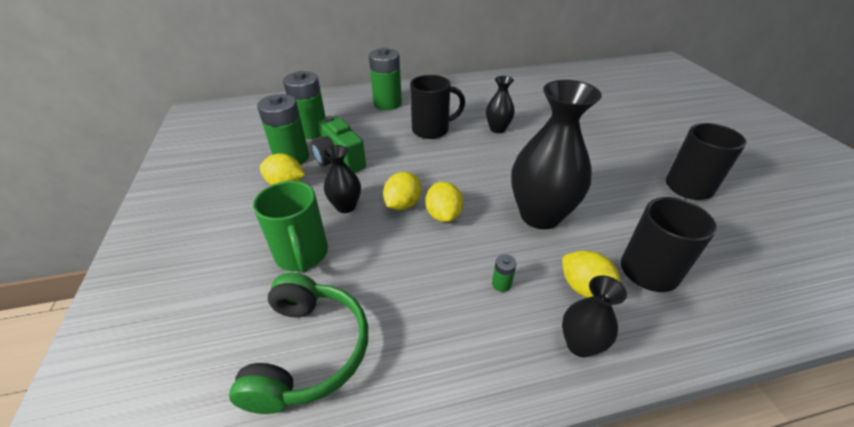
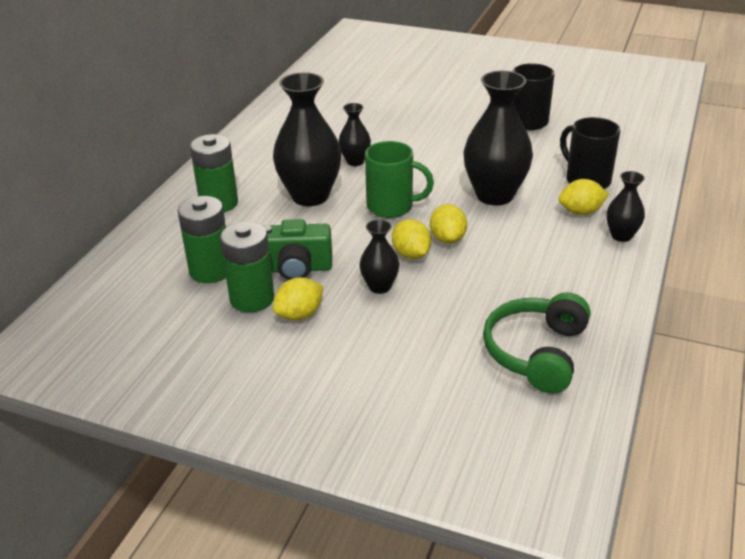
camera: 55 degrees left, 5 degrees down
(302, 255) = (423, 330): green mug -> green mug (392, 207)
(309, 351) = (536, 352): green headphones -> green headphones turned 105 degrees counterclockwise
(432, 130) = (310, 196): black mug -> black vase
(443, 215) = (447, 239): yellow lemon -> yellow lemon turned 60 degrees clockwise
(501, 284) = (547, 243): green battery -> none

